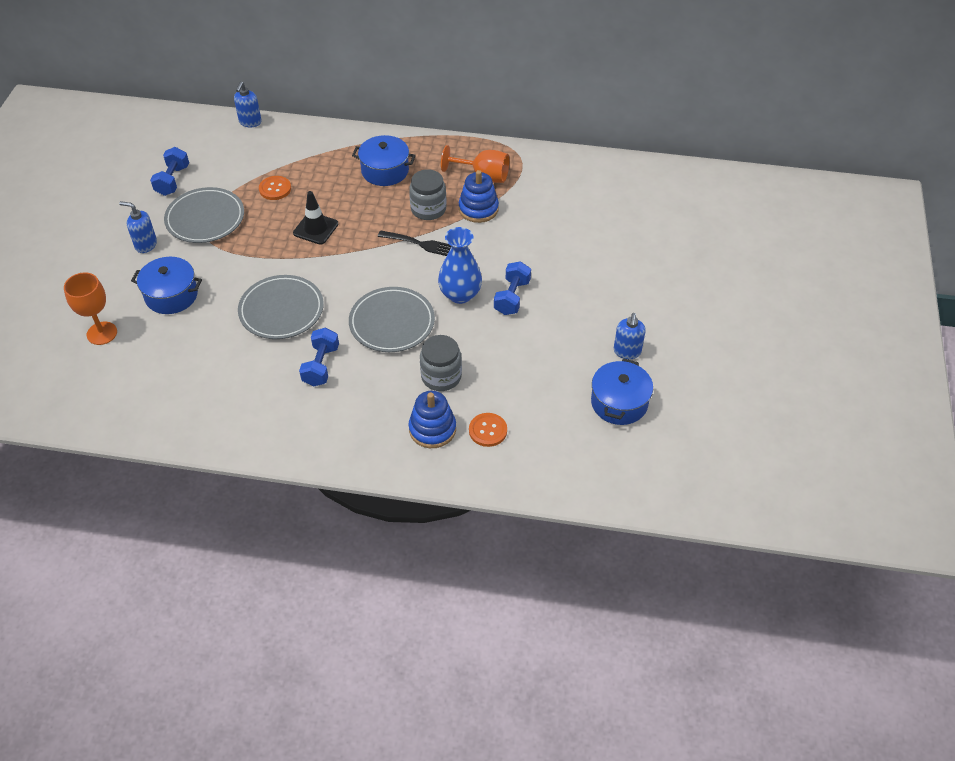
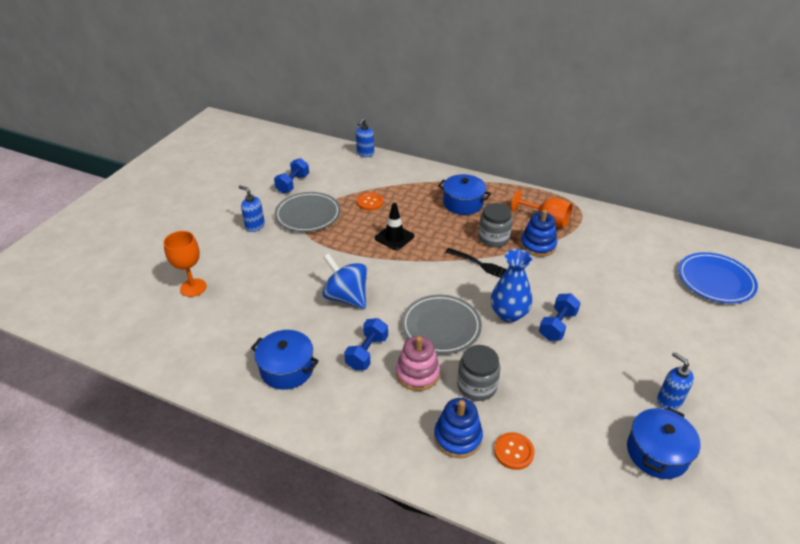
camera: 15 degrees right, 10 degrees down
(171, 295) = (260, 268): blue pot -> blue pot (287, 369)
(281, 310) = (346, 297): grey plate -> blue spinning top
(379, 376) = (417, 373): none -> pink stacking toy
(627, 352) = (668, 400): blue soap dispenser -> blue soap dispenser turned 120 degrees clockwise
(667, 216) = (715, 280): none -> blue plate

